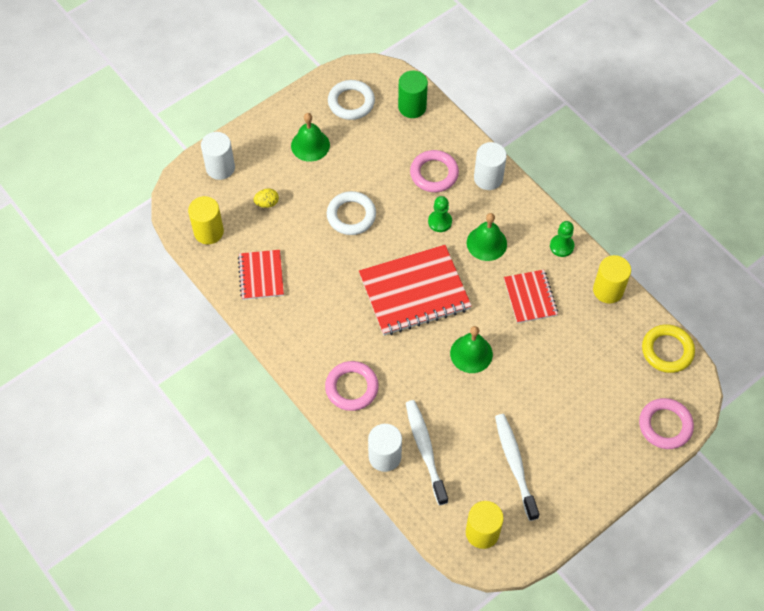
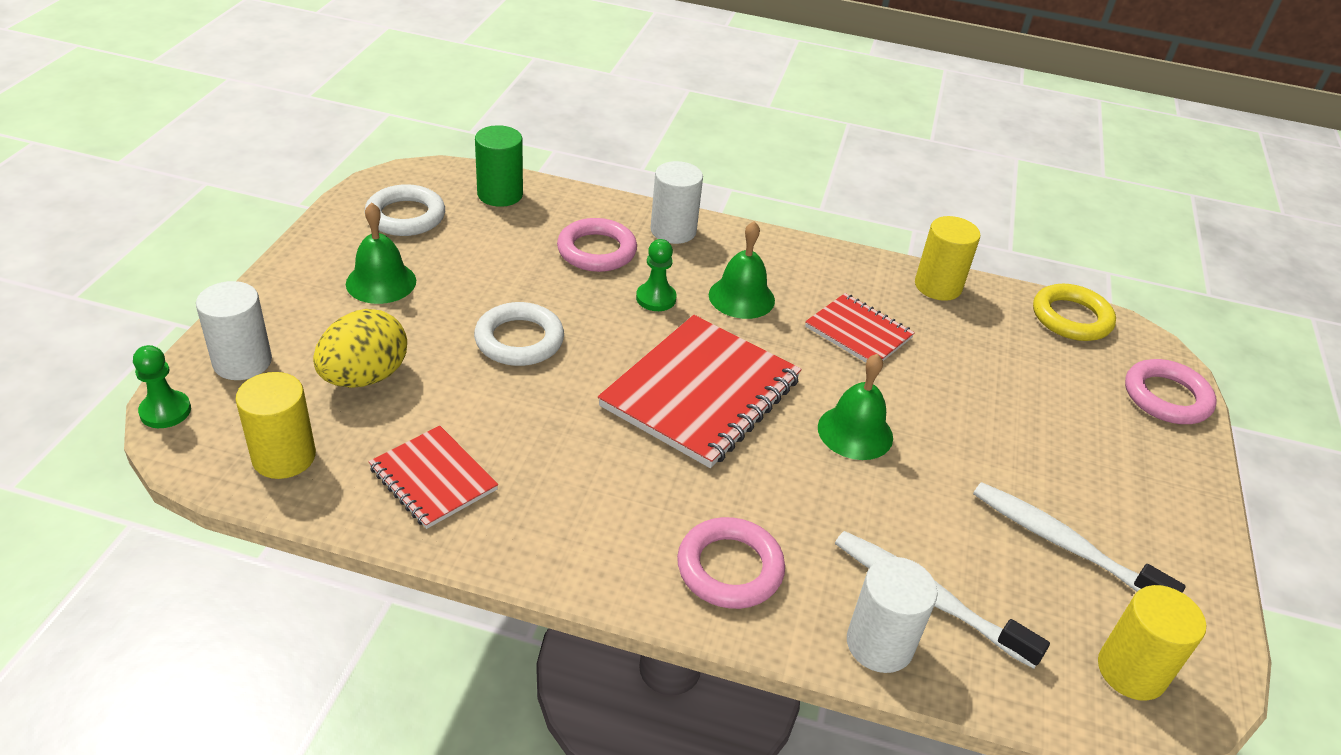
camera: 40 degrees left, 20 degrees down
(267, 203) = (365, 377): yellow egg -> yellow egg, size x2.03
(561, 246) = (836, 264): green pawn -> green pawn (165, 411)

